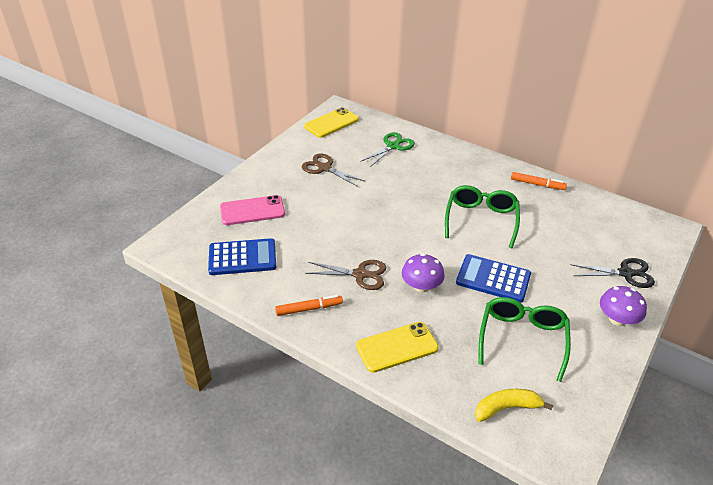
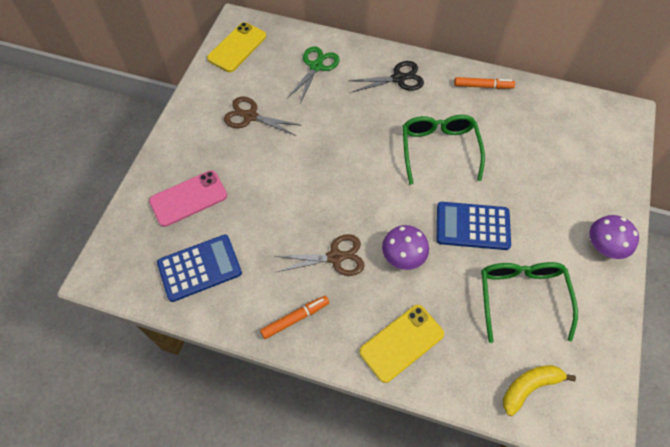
camera: 15 degrees left, 20 degrees up
(625, 273) = (598, 184): black scissors -> black scissors (398, 78)

